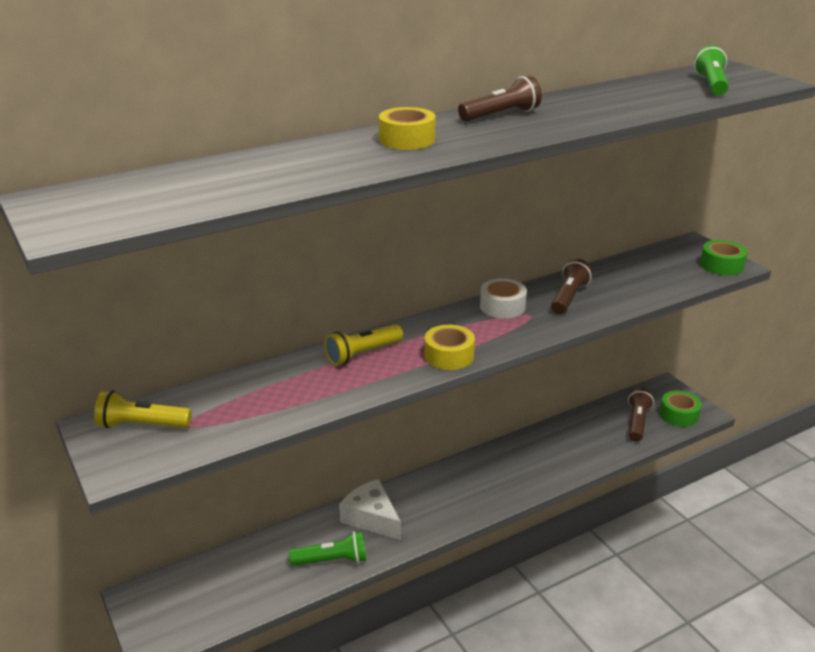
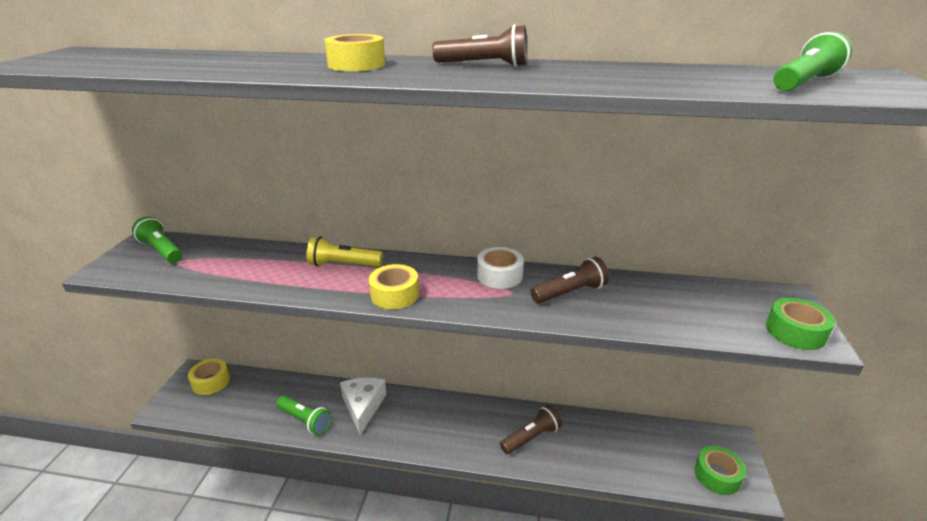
camera: 40 degrees right, 0 degrees up
(142, 425) = (162, 250): yellow flashlight -> green flashlight
(172, 591) = (211, 382): none -> yellow tape
(637, 422) = (663, 458): brown flashlight -> brown flashlight (531, 437)

